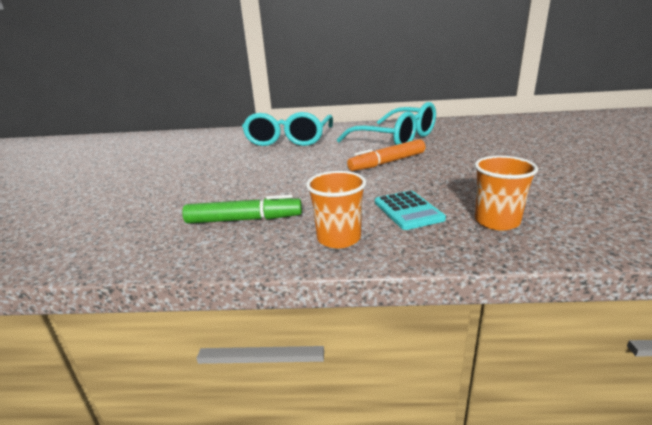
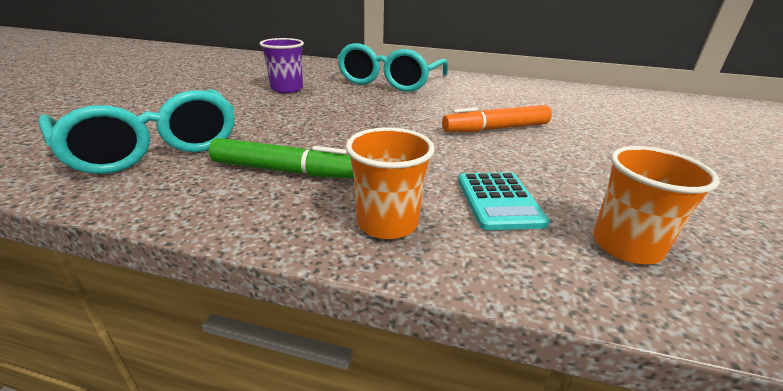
camera: 10 degrees right, 5 degrees up
(205, 159) = (287, 89): none -> purple cup
(397, 139) = (519, 101): turquoise glasses -> turquoise glasses (154, 147)

